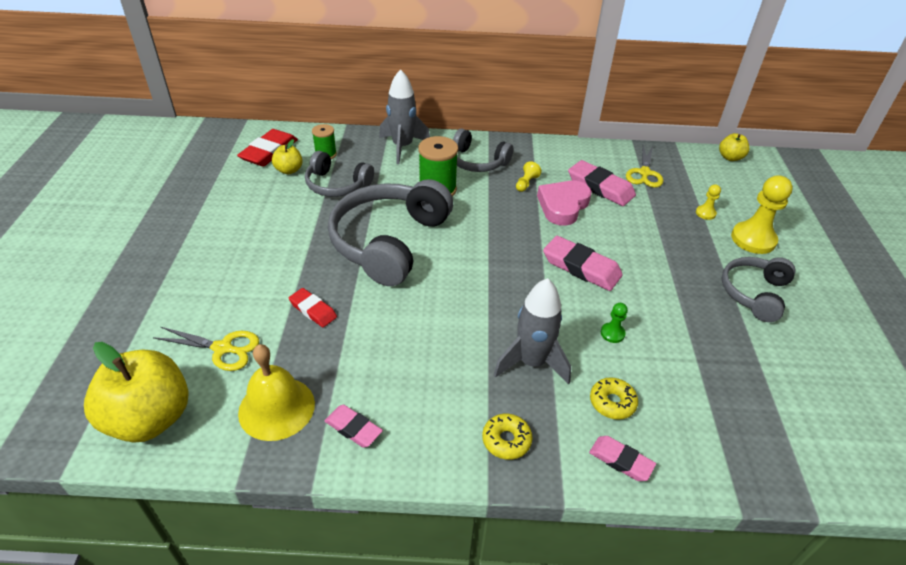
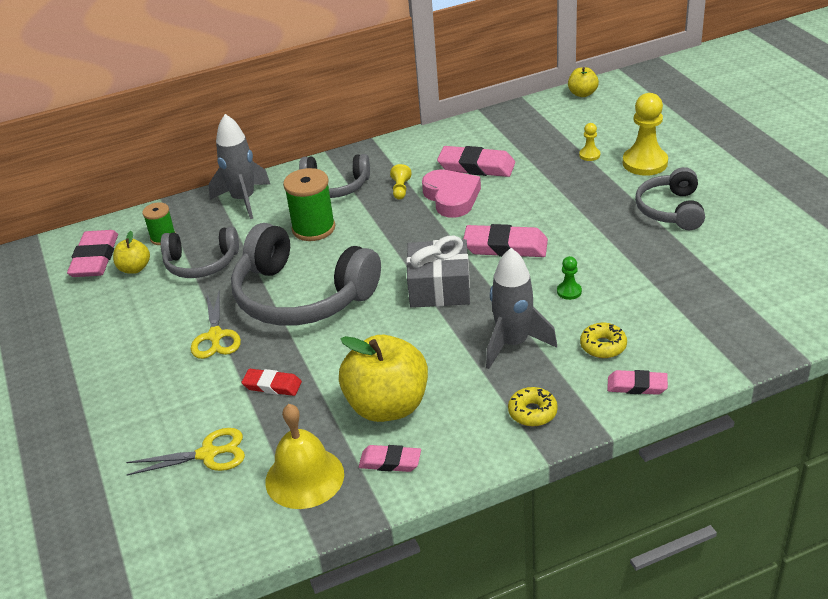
camera: 20 degrees left, 5 degrees down
(150, 418) = (186, 539): yellow apple -> yellow apple (387, 406)
(269, 152) = (95, 258): red eraser -> pink eraser
(390, 242) = (302, 296): grey headphones -> grey headphones turned 60 degrees counterclockwise
(502, 281) = (439, 288): none -> grey gift
(563, 206) = (451, 197): pink heart -> pink heart turned 150 degrees clockwise
(644, 173) = (510, 138): yellow scissors -> yellow scissors (215, 336)

